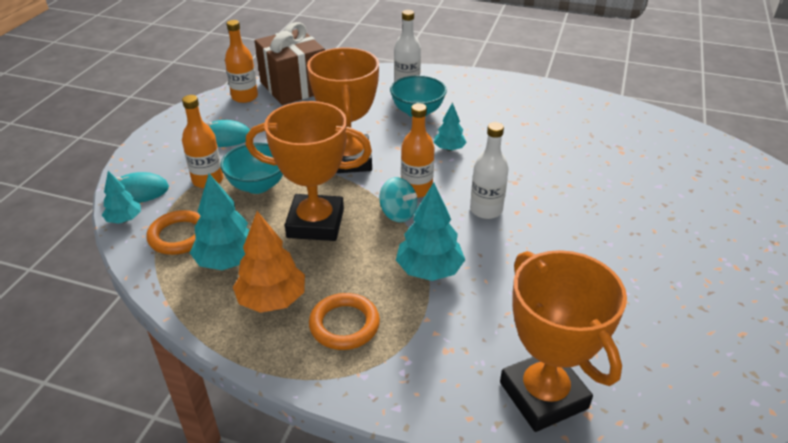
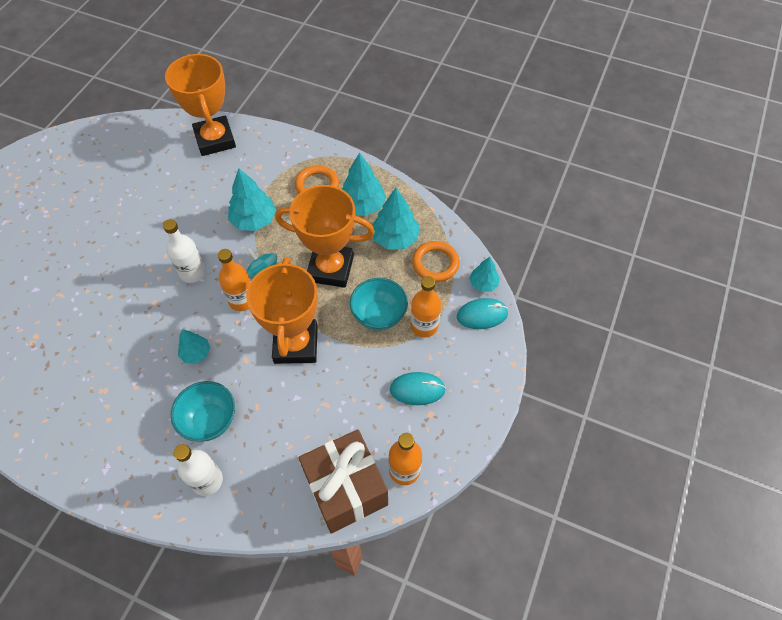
camera: 175 degrees left, 20 degrees up
(272, 300) = (362, 205): orange tree -> turquoise tree

